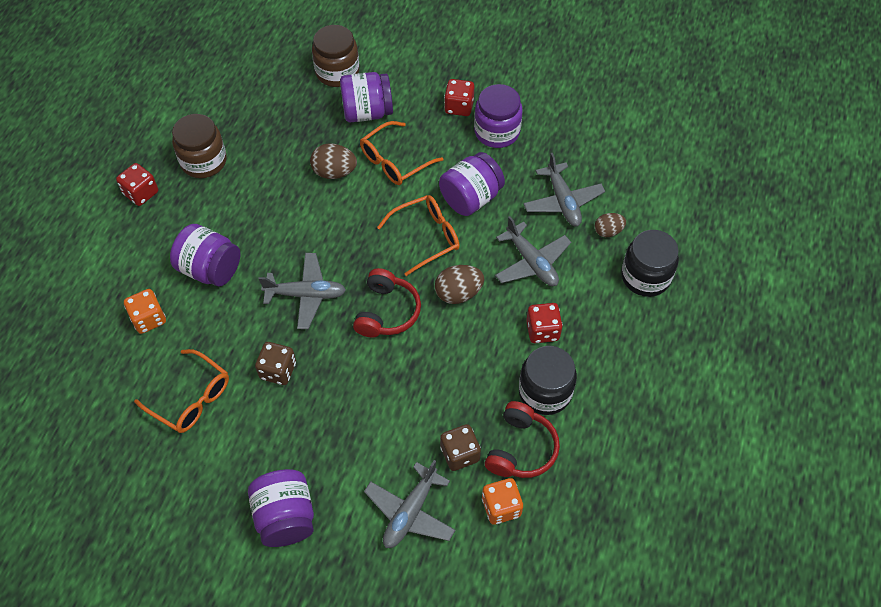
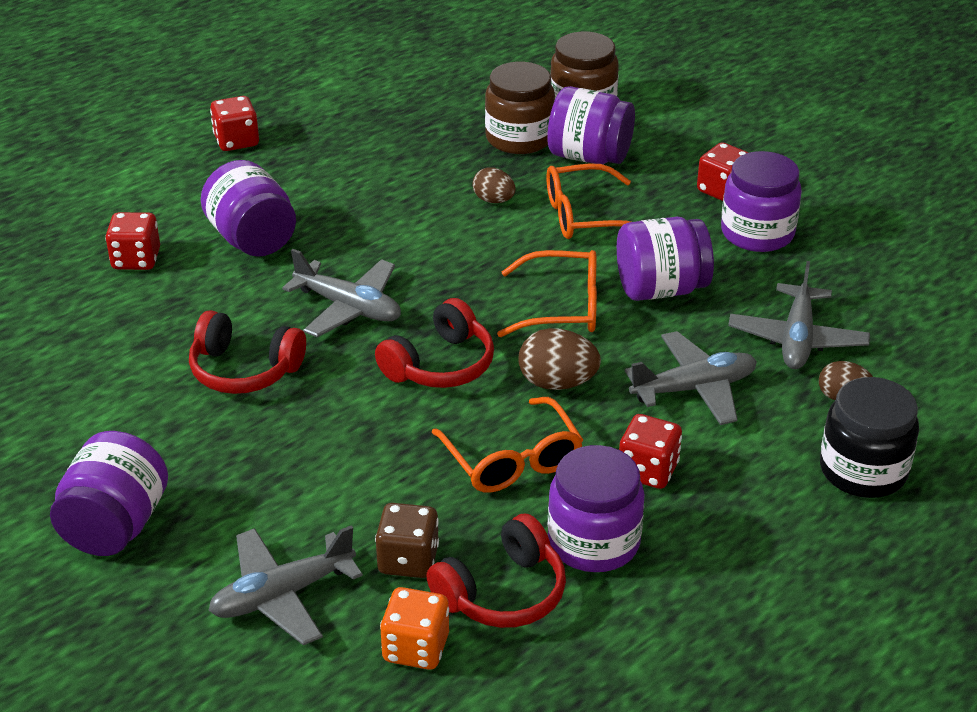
camera: 30 degrees right, 20 degrees down
(149, 319) = (136, 259): orange dice -> red dice
(191, 398) = (113, 355): orange glasses -> orange glasses (512, 460)
(203, 161) = (337, 136): brown jar -> brown jar (519, 138)
(278, 371) = (244, 370): brown dice -> red headphones
(334, 172) = (493, 200): brown egg -> brown egg, size x0.66
(531, 262) = (694, 389): grey plane -> grey plane turned 105 degrees counterclockwise
(545, 392) = (594, 542): black jar -> purple jar

